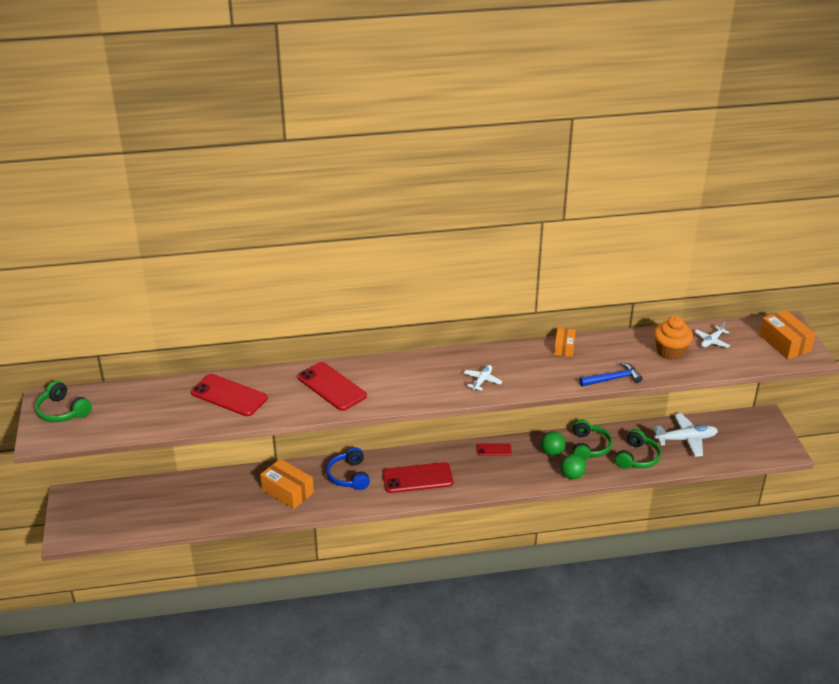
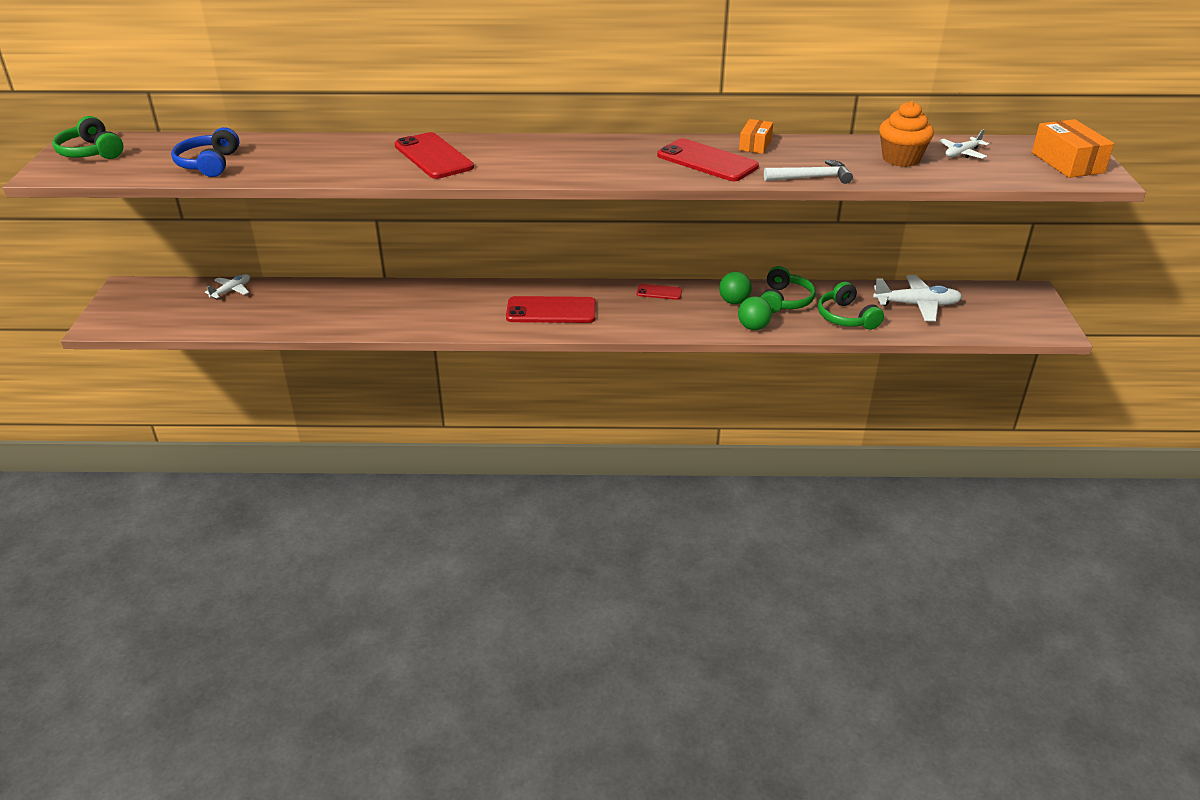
camera: 10 degrees right, 0 degrees up
(229, 396) = (300, 154): red phone -> red phone (707, 161)
(287, 491) = (384, 308): orange box -> none
(349, 476) = (466, 300): blue headphones -> blue headphones (209, 164)
(482, 381) = (632, 166): white plane -> white plane (231, 290)
(613, 379) = (812, 177): blue hammer -> white hammer
(637, 457) = (846, 317): green headphones -> green headphones turned 120 degrees clockwise

